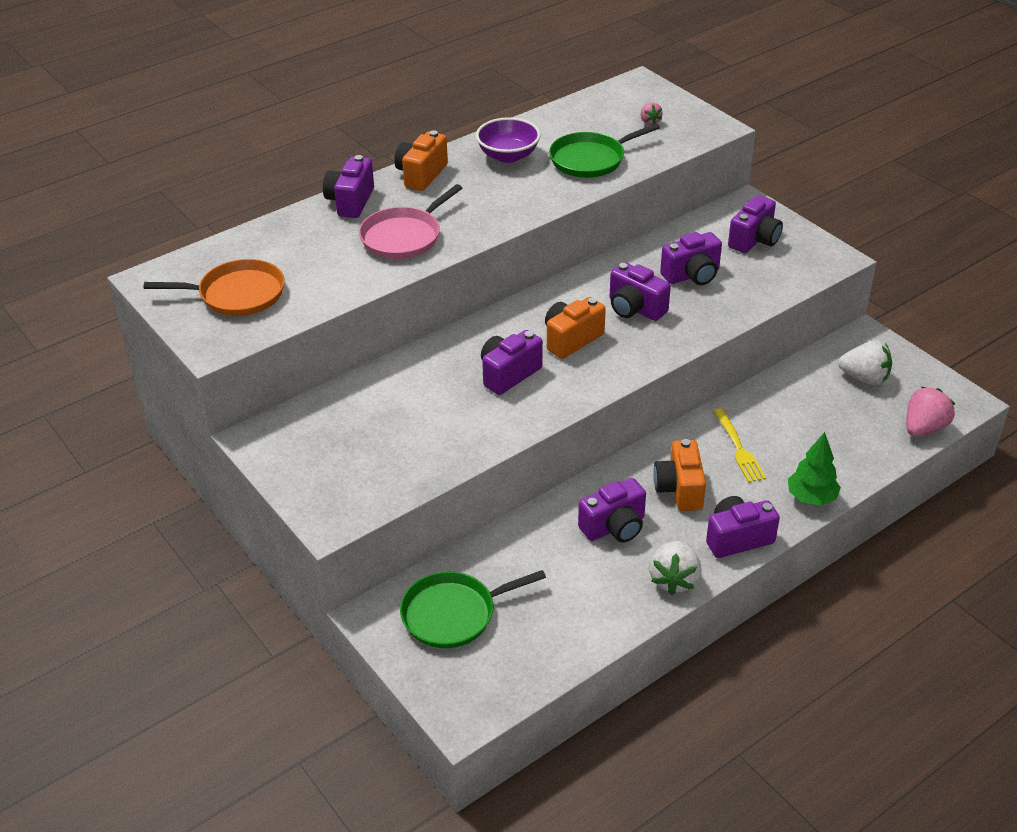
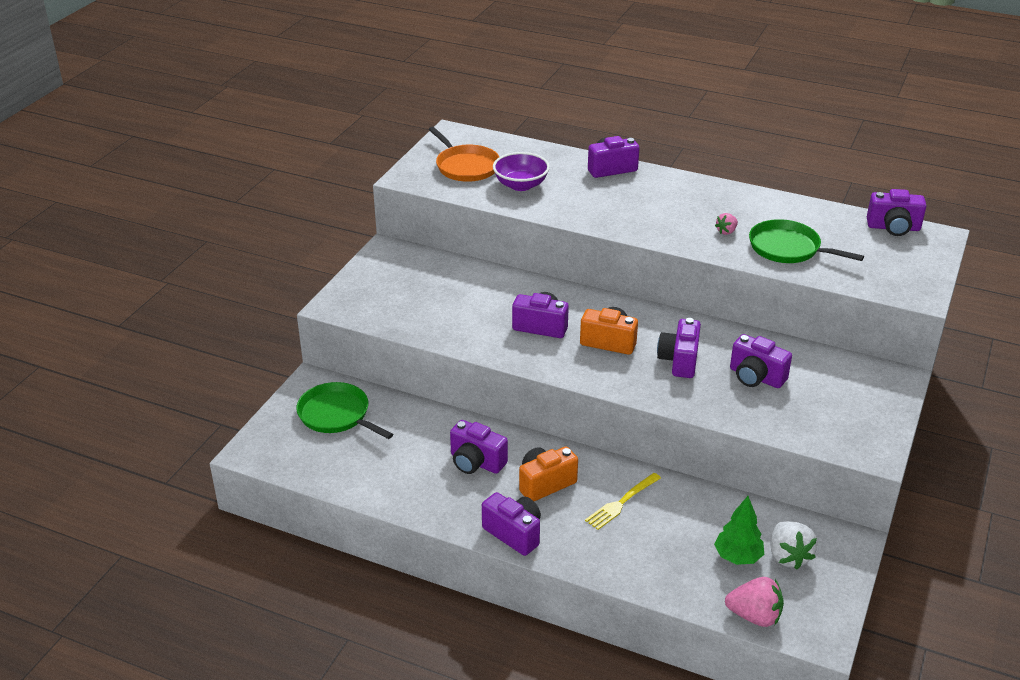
camera: 60 degrees right, 5 degrees down
(404, 236) = (593, 203): pink pan -> none
(421, 175) = (676, 184): orange camera -> none
(508, 156) = (746, 210): purple bowl -> purple bowl (521, 185)
(649, 122) = (882, 259): pink strawberry -> pink strawberry (726, 231)
(674, 579) = (443, 511): white strawberry -> none
(754, 240) = (846, 397): purple camera -> purple camera (893, 228)
(811, 498) = (597, 564): green tree -> green tree (738, 557)

